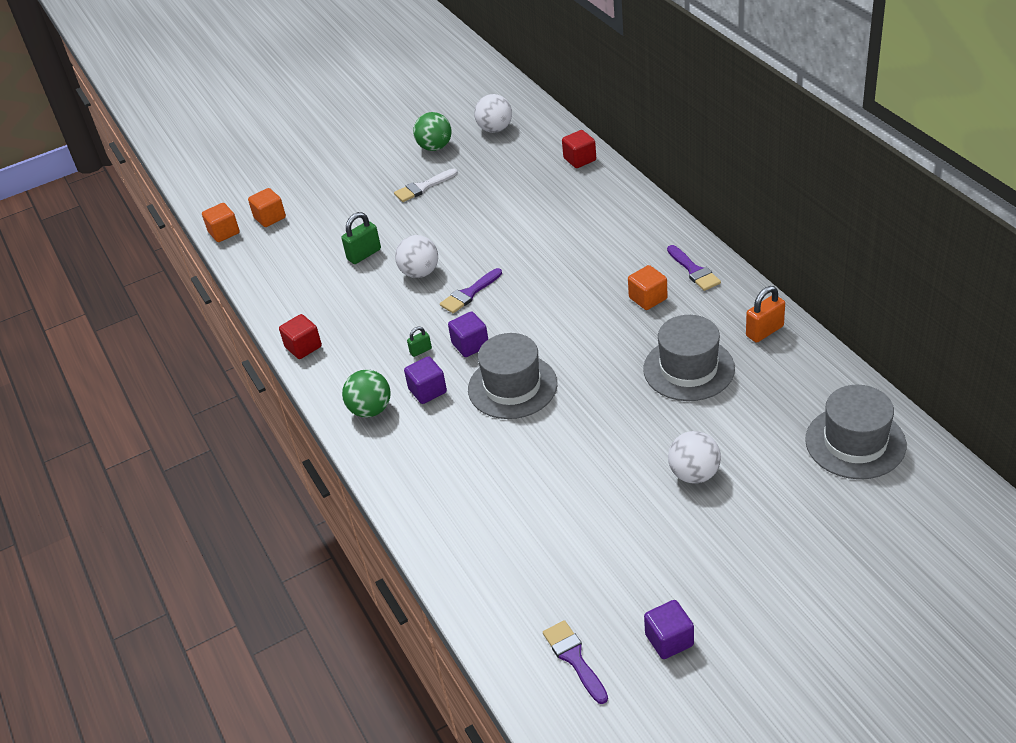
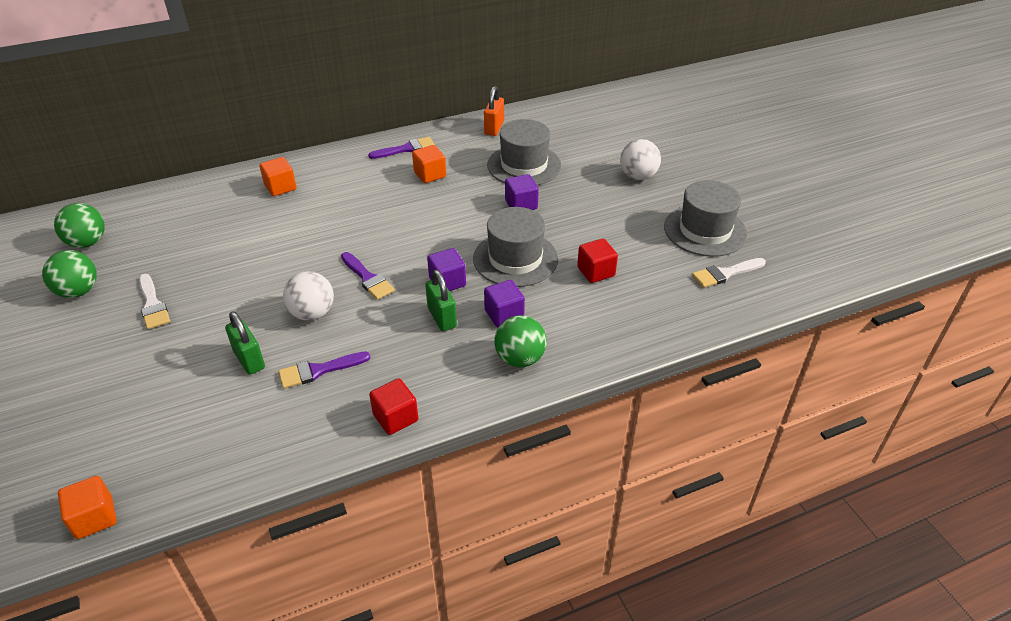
camera: 90 degrees left, 0 degrees up
(270, 218) = (99, 460): orange cube -> orange cube (280, 187)
(420, 351) = (442, 317): green padlock -> green padlock, size x1.76
(495, 129) = (87, 242): white ball -> green ball
(511, 562) = (725, 274): none -> white brush
(574, 658) = (816, 249): purple brush -> purple brush (318, 370)
(580, 159) = (197, 191): red cube -> red cube (596, 272)
(669, 640) = (793, 204): purple cube -> purple cube (521, 205)
(764, 331) = (494, 128): orange padlock -> orange padlock turned 45 degrees clockwise
(855, 442) = (617, 111): grey hat -> grey hat (705, 230)

